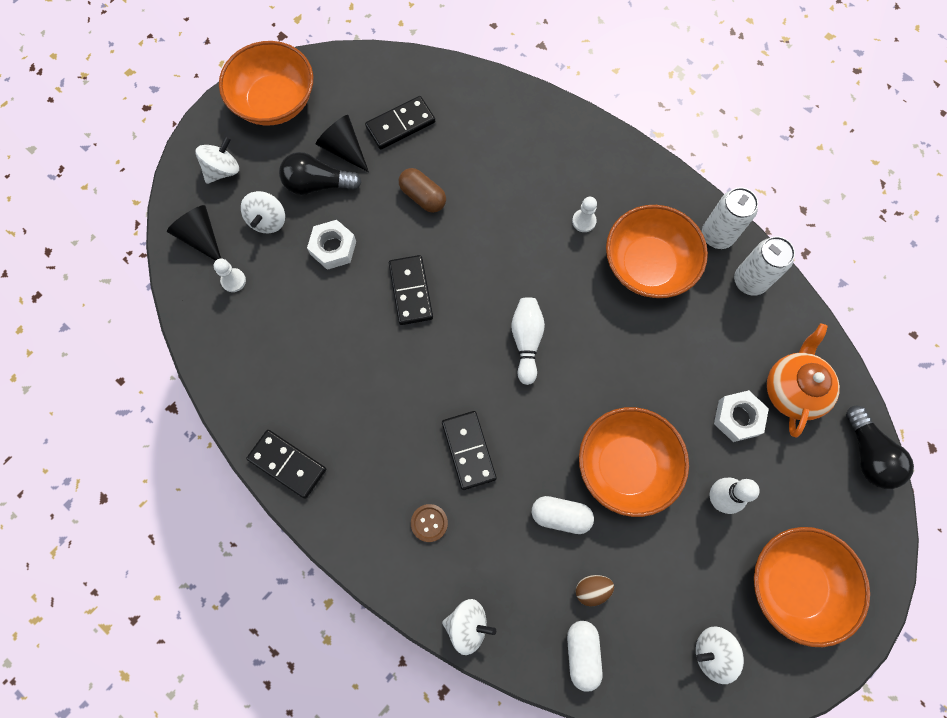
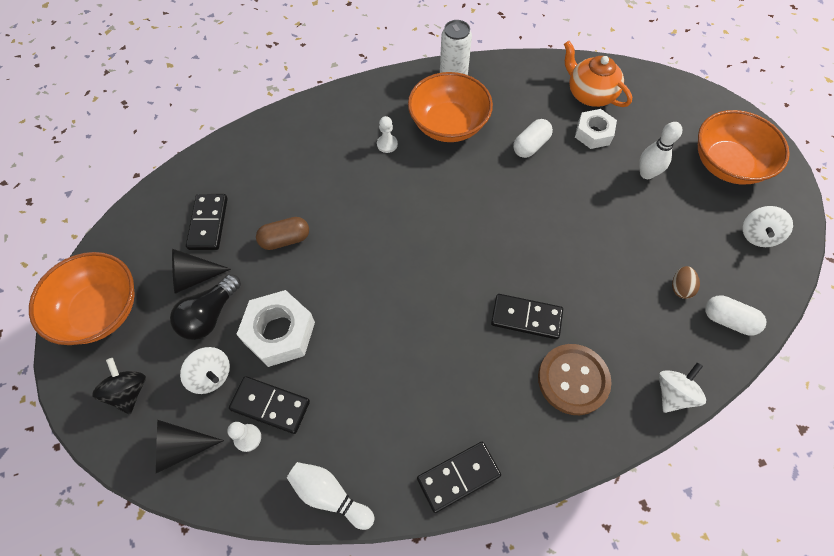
camera: 60 degrees left, 10 degrees down
(223, 170) = (129, 391): white spinning top -> black spinning top
(333, 248) = (279, 332): white nut -> white nut, size x1.50
(410, 291) = (362, 291): black domino -> black domino (270, 406)
(429, 523) = (573, 380): brown button -> brown button, size x2.00
(526, 341) = (458, 230): white bowling pin -> white bowling pin (330, 495)
(560, 516) = (612, 279): white capsule -> white capsule (530, 145)
(625, 466) = (594, 217): orange bowl -> none
(749, 281) = (498, 76): white can -> none
(868, 454) = (655, 80): black light bulb -> none

